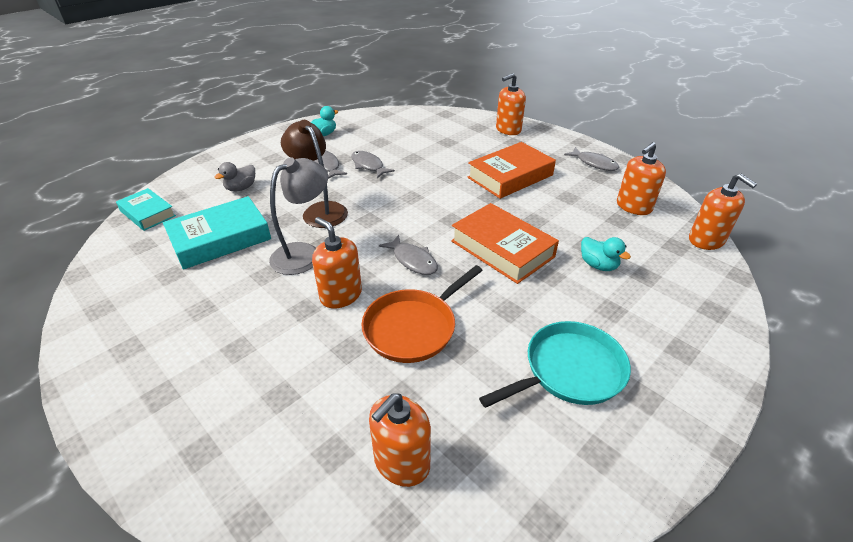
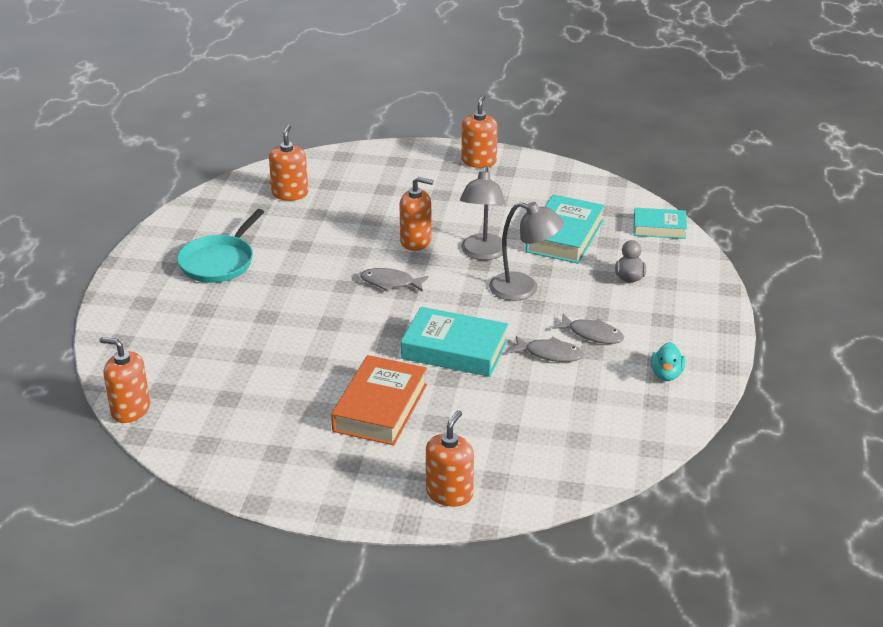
camera: 145 degrees right, 5 degrees down
(320, 210) = (524, 289): brown lamp -> grey lamp
(413, 327) = (342, 244): orange pan -> none
(424, 190) = (454, 350): none -> turquoise book
(502, 249) = (324, 321): orange book -> none
(594, 163) = (291, 475): grey fish -> none
(598, 265) = (229, 341): turquoise duck -> none
(633, 207) = (217, 423): orange soap dispenser -> orange soap dispenser (479, 161)

